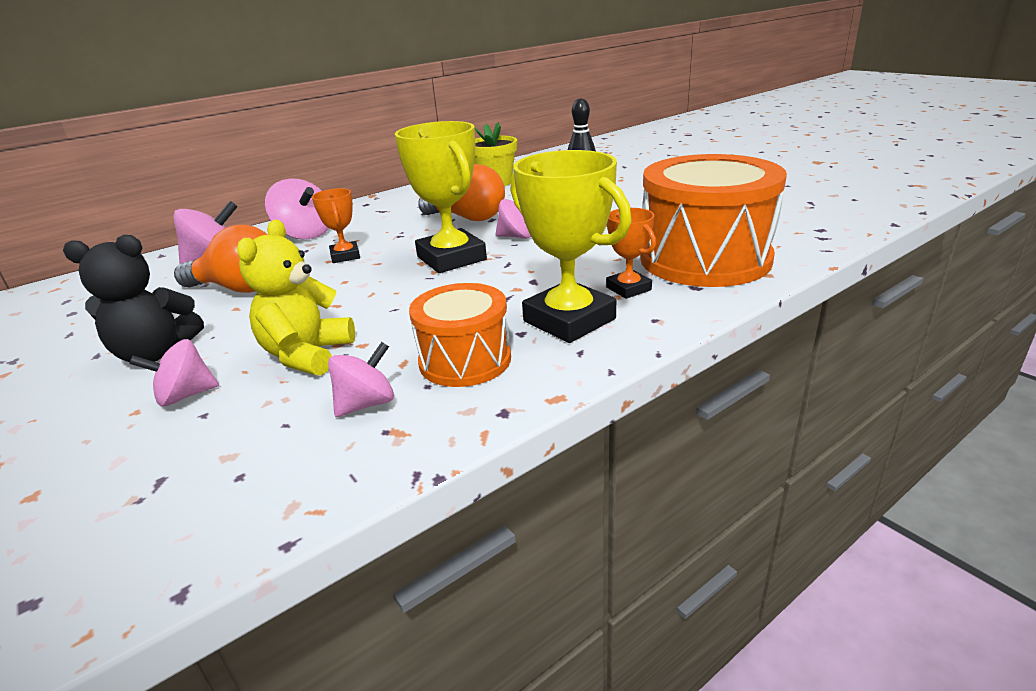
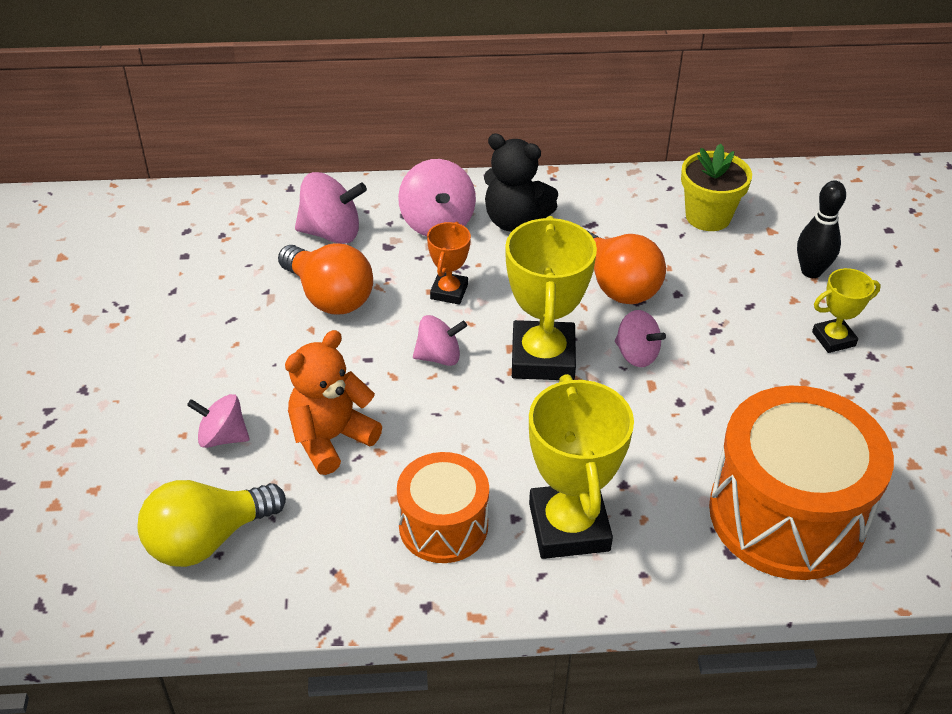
camera: 30 degrees right, 15 degrees up
(156, 353) = (224, 364): black teddy bear -> black teddy bear (515, 220)
(216, 471) = (207, 539): none -> yellow light bulb
(307, 355) = (331, 438): yellow teddy bear -> orange teddy bear
(366, 404) = (338, 531): pink spinning top -> pink spinning top (439, 357)
(628, 195) = (833, 339): none -> yellow trophy
(628, 288) = (663, 514): orange trophy -> none

